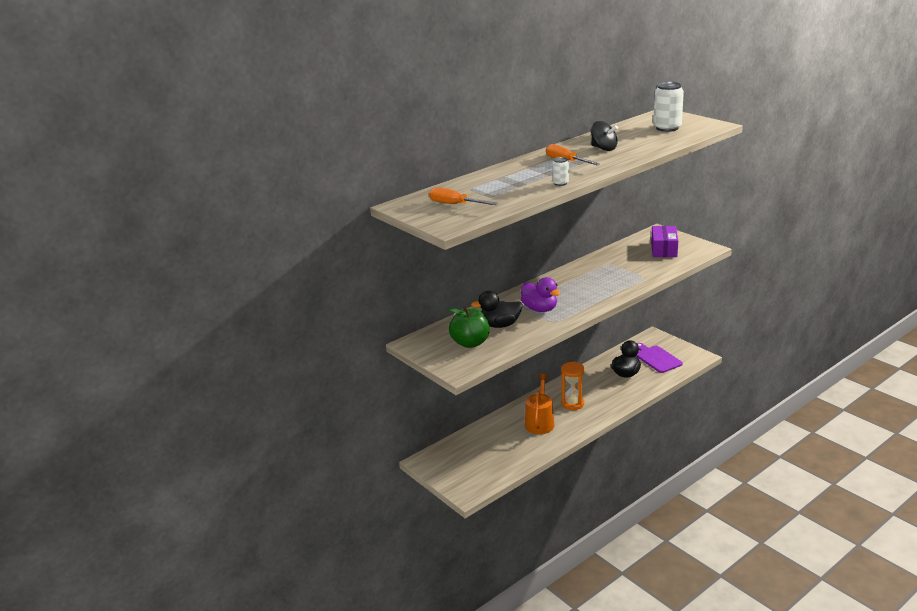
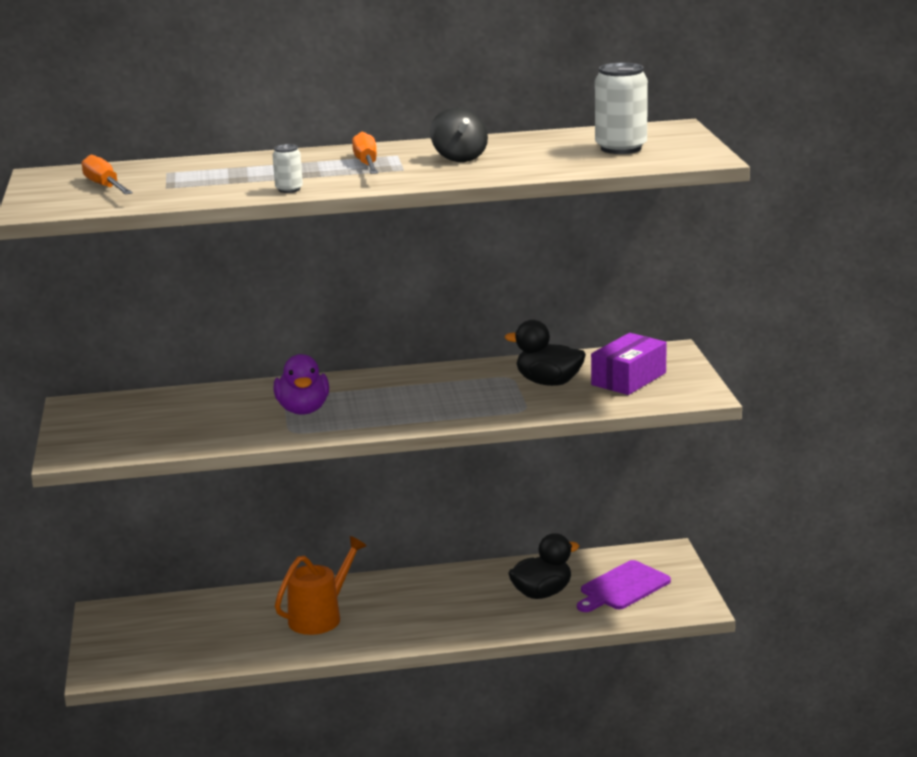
camera: 30 degrees right, 5 degrees down
(470, 343) = (141, 426): green apple -> none
(500, 325) = (216, 415): black duck -> black duck (548, 382)
(572, 404) = (401, 608): orange hourglass -> none
(657, 358) = (622, 587): purple cutting board -> purple cutting board turned 135 degrees counterclockwise

